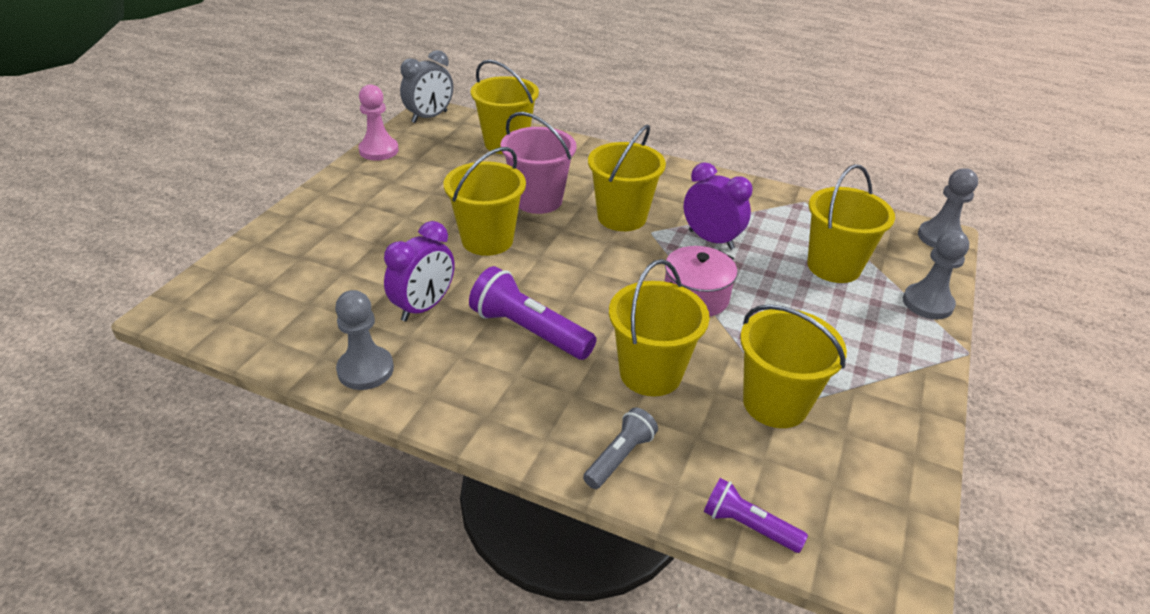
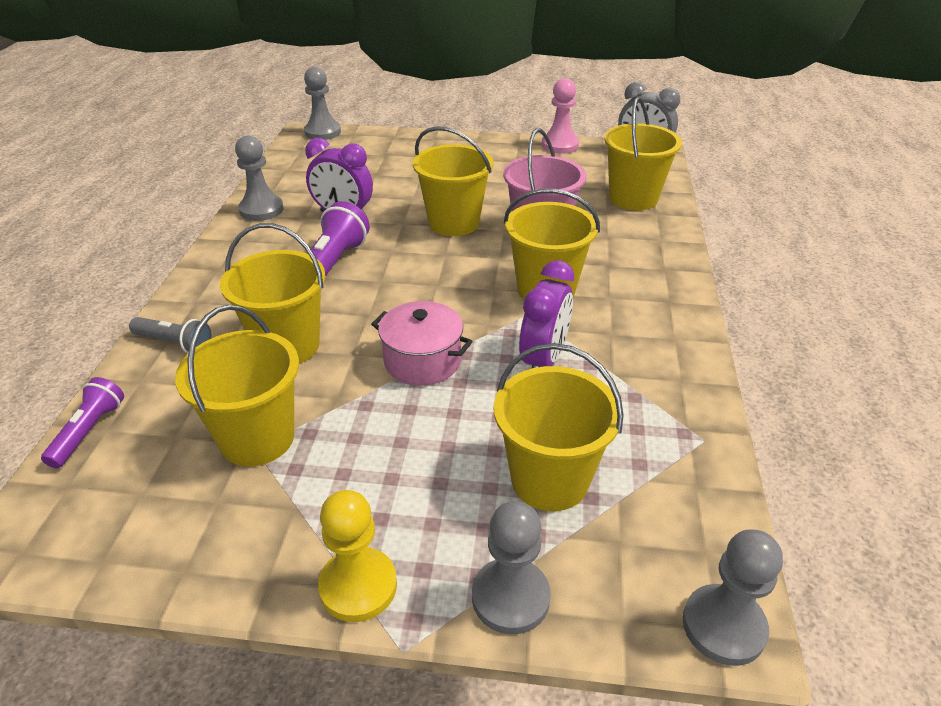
camera: 75 degrees right, 0 degrees up
(187, 295) = (322, 132): none -> grey pawn
(923, 365) = (358, 586): none -> yellow pawn

